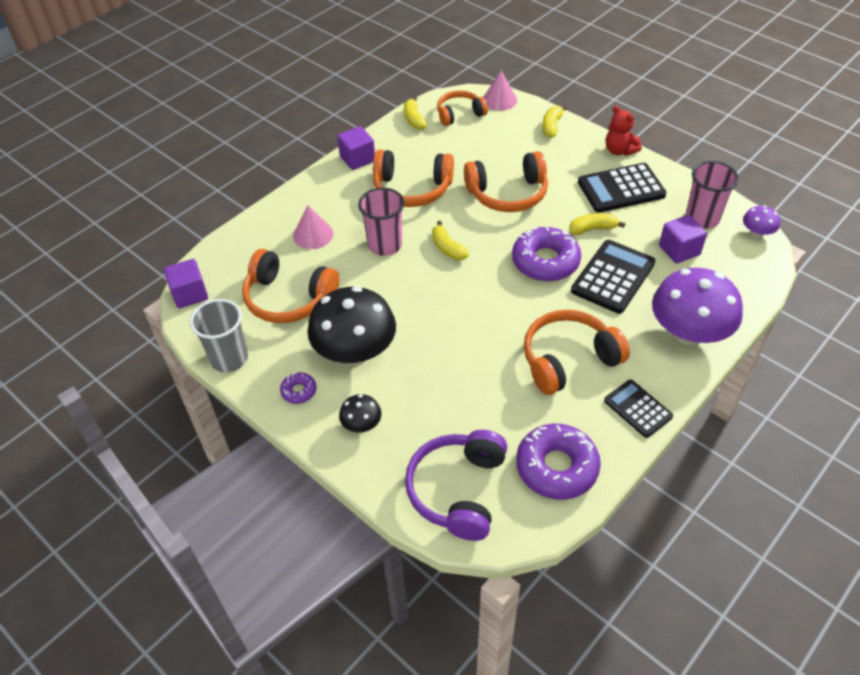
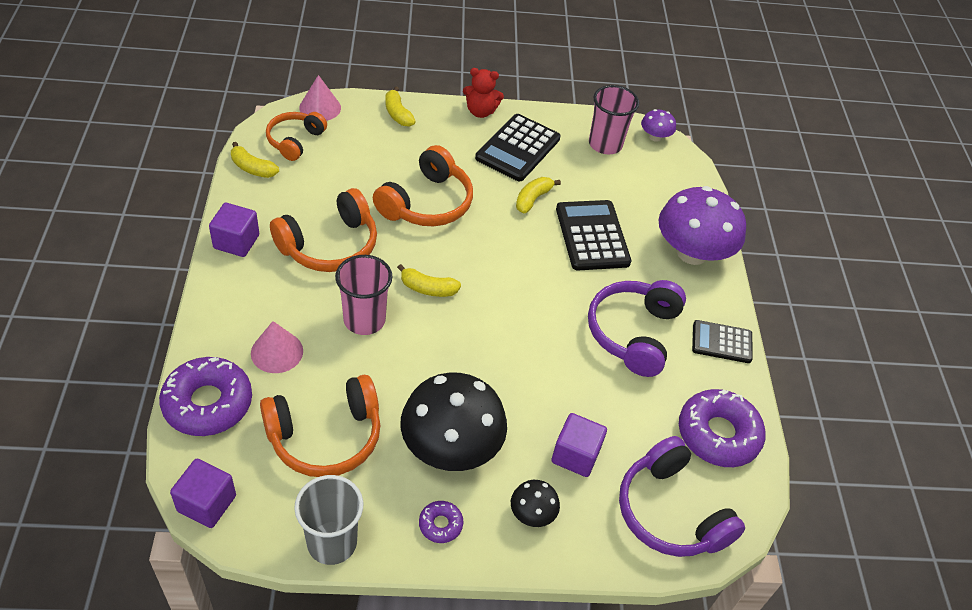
camera: 50 degrees left, 0 degrees up
(545, 261) = (525, 252): purple donut -> purple donut (208, 403)
(568, 360) = (633, 333): orange headphones -> purple headphones
(679, 250) = (616, 183): purple cube -> purple cube (575, 455)

